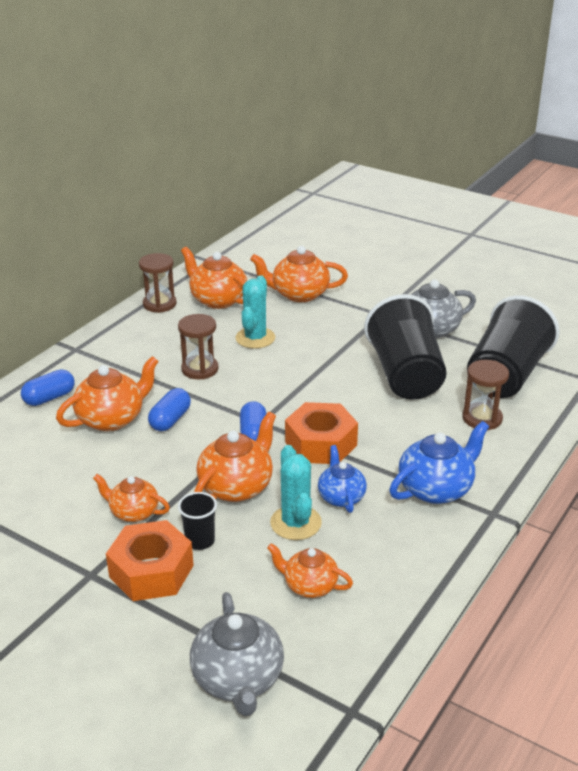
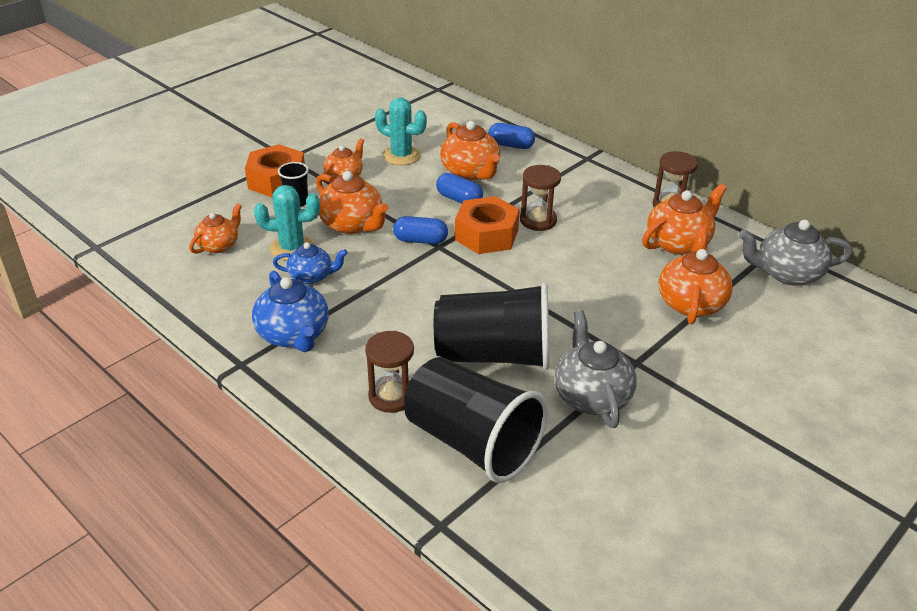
camera: 100 degrees right, 5 degrees up
(49, 398) = (510, 145): blue capsule -> blue capsule turned 45 degrees counterclockwise
(238, 679) = (156, 206): grey teapot -> grey teapot (787, 273)
(255, 338) = (592, 259): turquoise cactus -> turquoise cactus (401, 156)
(321, 443) = (392, 276): orange nut -> orange nut (486, 235)

